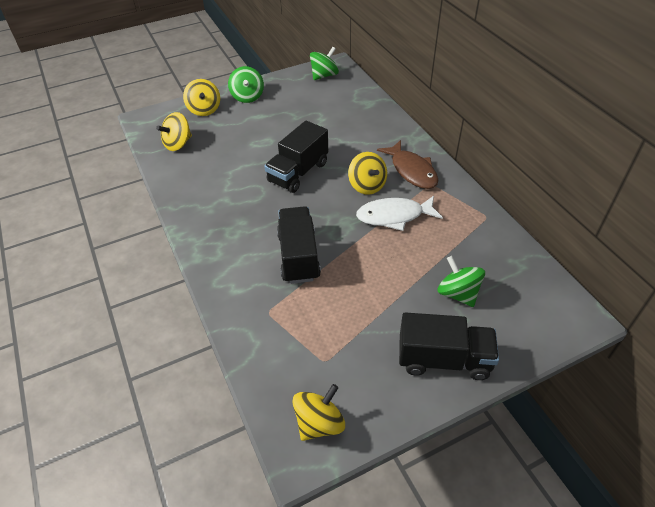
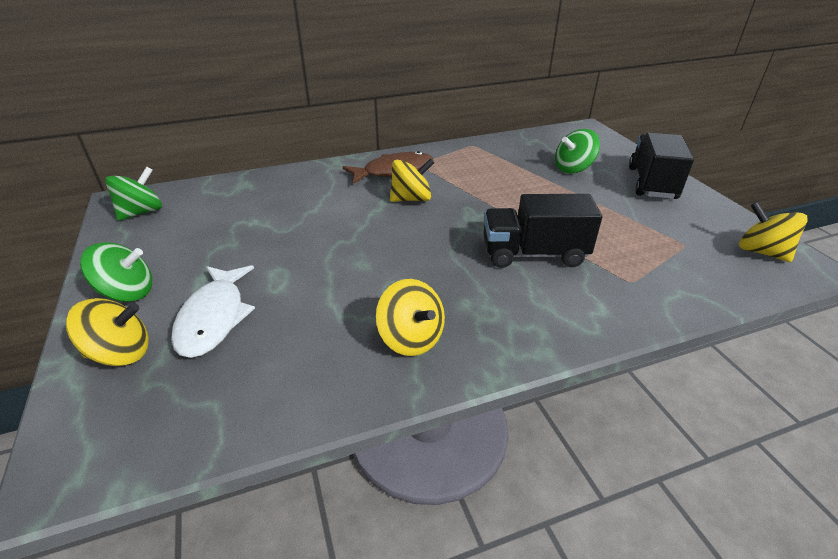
camera: 85 degrees left, 10 degrees down
(178, 144) = (218, 392): yellow spinning top -> yellow spinning top (411, 338)
(298, 172) = (368, 247): black truck -> none
(324, 75) = (141, 212): green spinning top -> green spinning top turned 75 degrees clockwise
(394, 216) = (467, 188): white fish -> white fish (214, 318)

